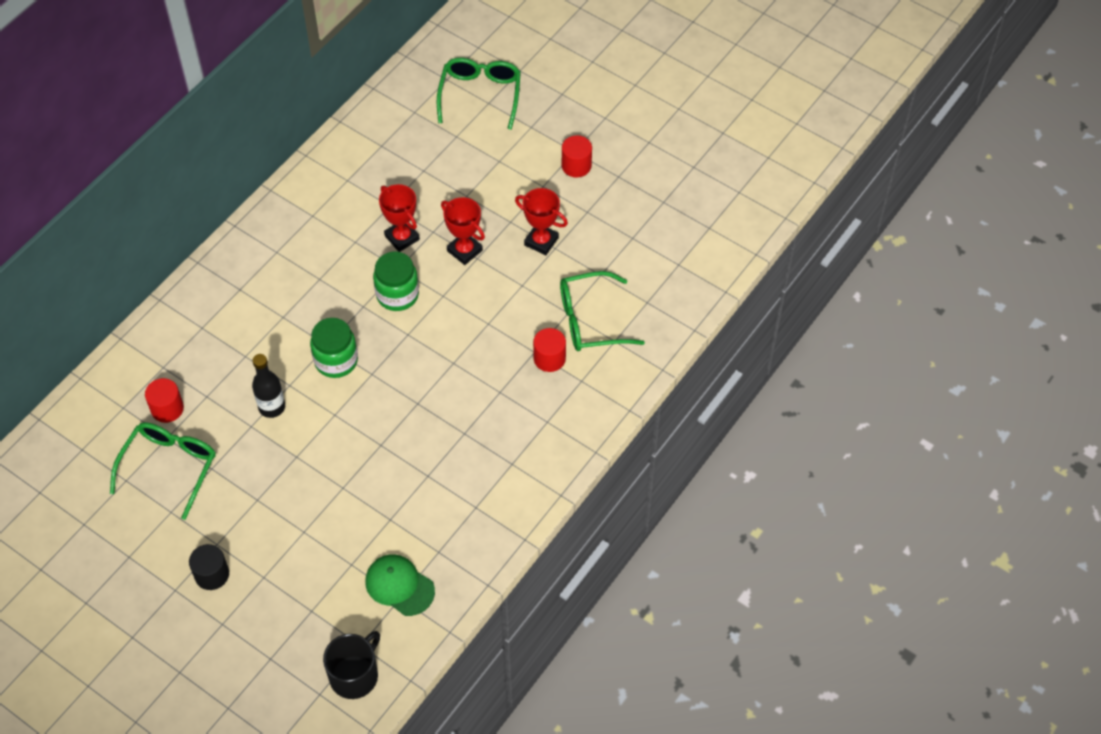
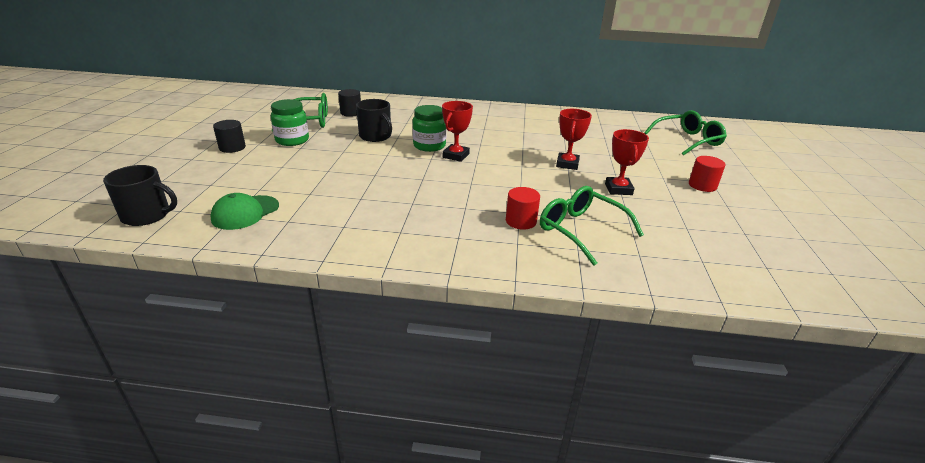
camera: 60 degrees right, 25 degrees down
(167, 409) = (351, 113): red cylinder -> black cylinder
(272, 407) = (376, 136): black bottle -> black mug
(397, 295) = (502, 152): green jar -> green jar (292, 140)
(399, 586) = (245, 212): green cap -> green cap turned 150 degrees counterclockwise
(402, 238) = (546, 143): red trophy -> red trophy (456, 156)

